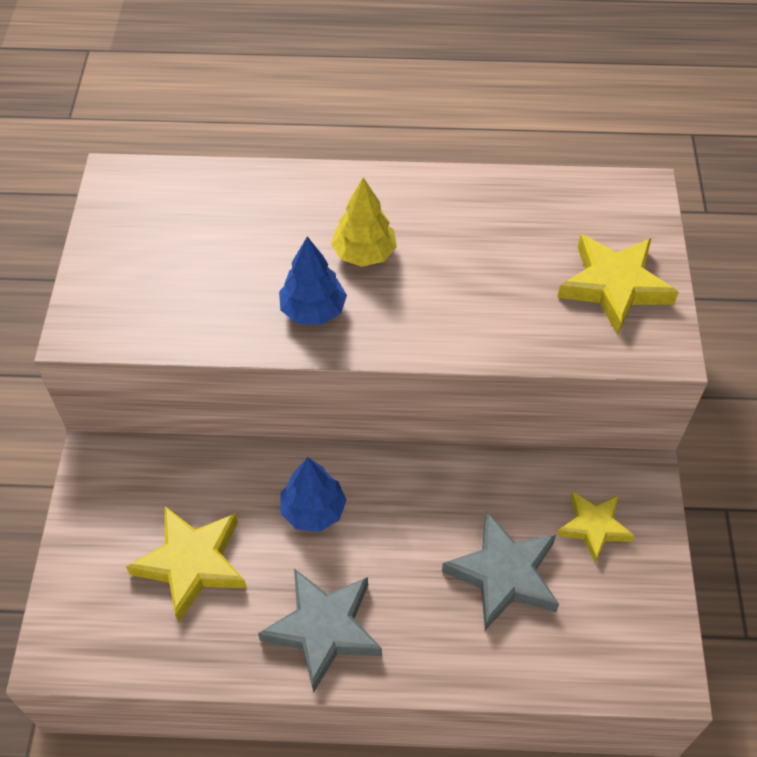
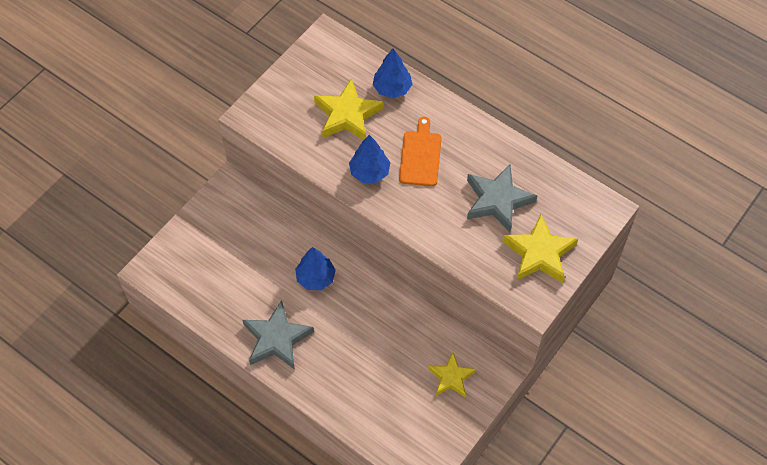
camera: 35 degrees right, 5 degrees up
(192, 564) = (239, 267): yellow star -> yellow star (347, 115)
(258, 194) = (392, 88): none -> blue tree
(364, 254) = (420, 156): yellow tree -> orange cutting board
(504, 574) = (384, 370): grey star -> grey star (497, 200)

